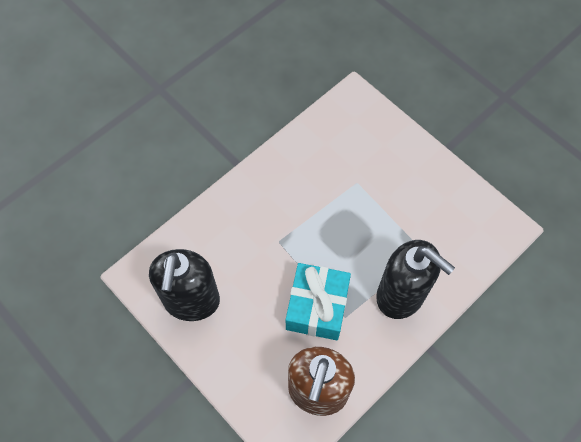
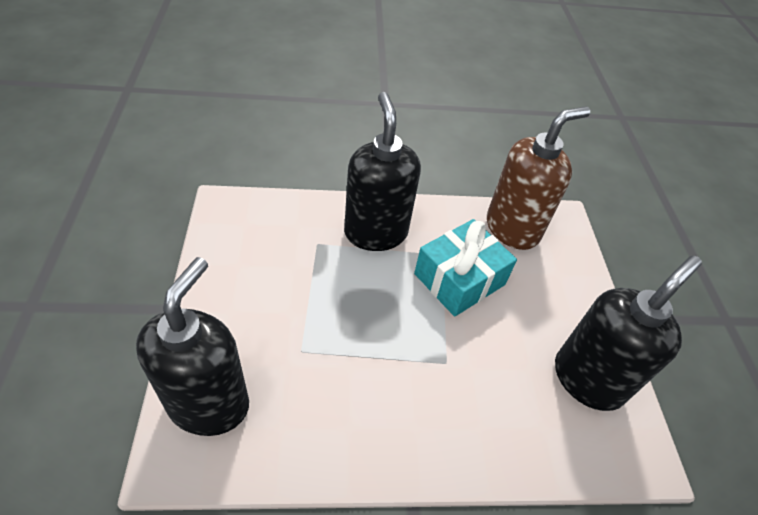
camera: 145 degrees left, 15 degrees down
(368, 126) = (209, 403): none -> black soap dispenser

